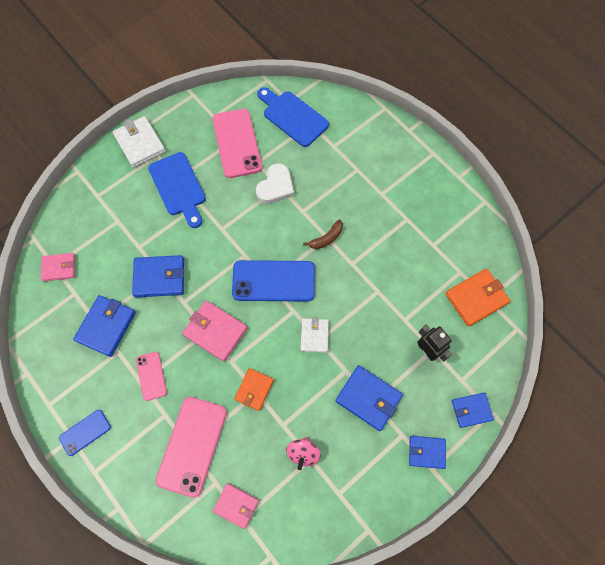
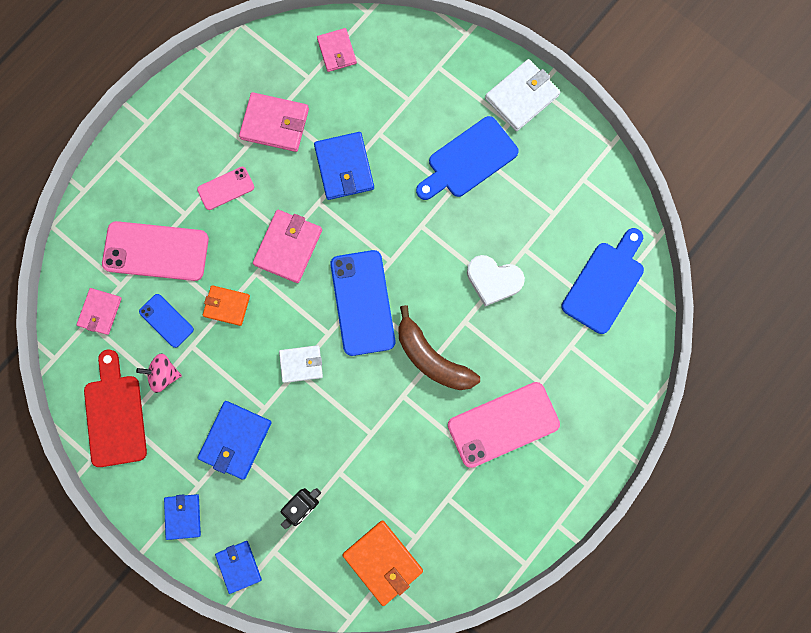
camera: 80 degrees right, 10 degrees up
(85, 432) = (155, 135): blue phone -> blue phone (166, 320)
(106, 326) = (275, 124): blue wallet -> pink wallet
(237, 143) = (548, 218): pink phone -> pink phone (503, 424)
(326, 238) = (431, 358): brown banana -> brown banana, size x1.80
(332, 502) = (115, 415): none -> red cutting board

